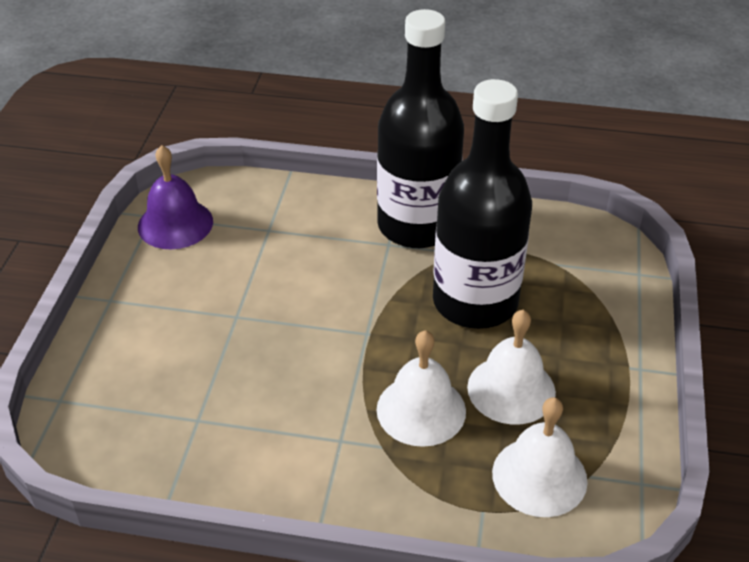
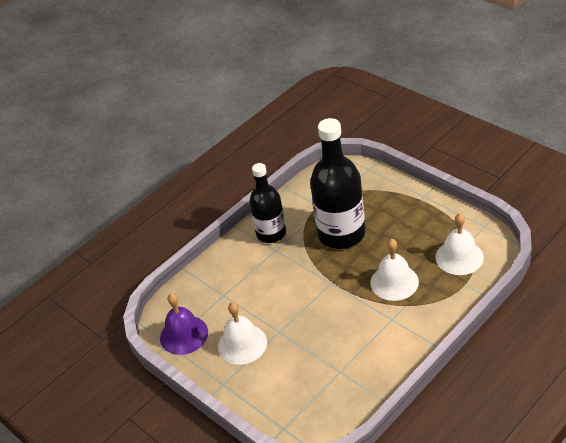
camera: 50 degrees left, 0 degrees up
(417, 226) = (271, 233): black bottle -> black bottle, size x0.64
(511, 389) = (404, 245): white bell -> white bell (242, 344)

